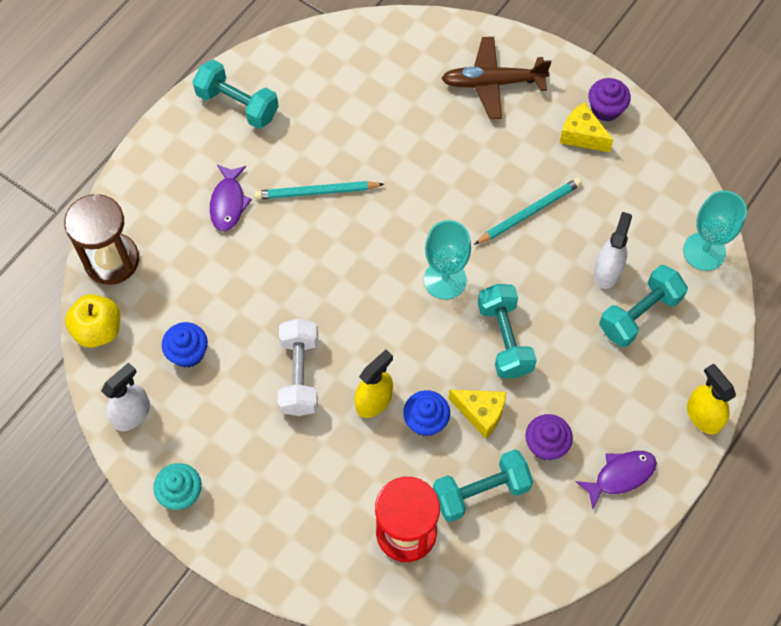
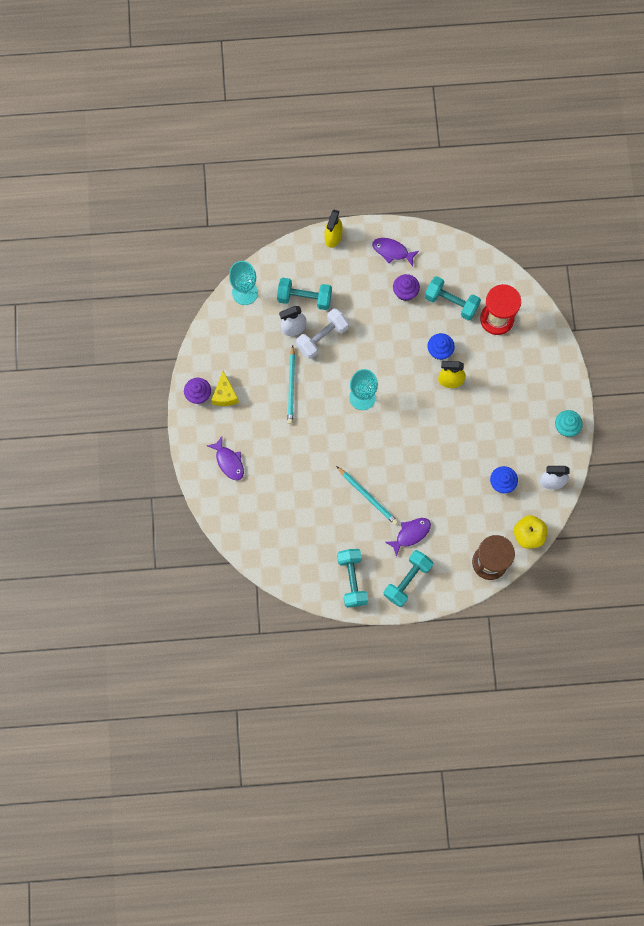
camera: 130 degrees left, 10 degrees up
(299, 375) = (467, 423): white dumbbell -> white dumbbell (322, 337)
(480, 413) = (415, 330): yellow cheese -> none
(493, 83) = (229, 461): brown plane -> purple fish
(504, 339) = (369, 347): turquoise dumbbell -> turquoise dumbbell (407, 580)
(529, 212) = (291, 386): turquoise pencil -> turquoise pencil turned 105 degrees counterclockwise

